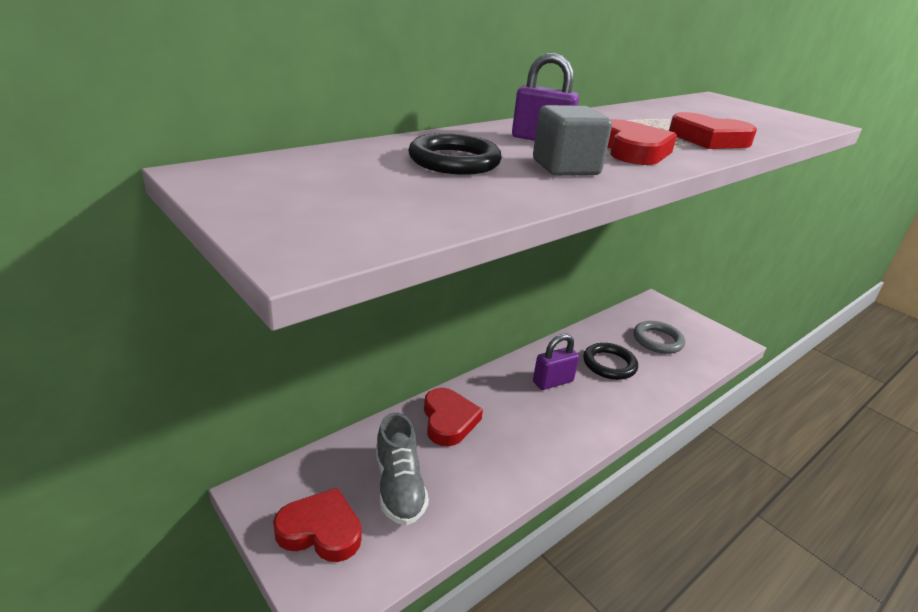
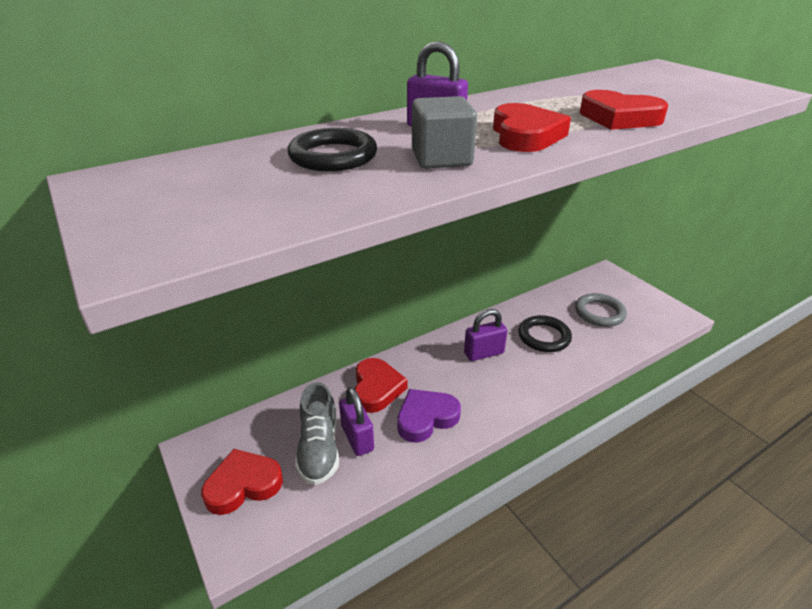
camera: 10 degrees right, 5 degrees up
(320, 530) = (243, 485): red heart -> red heart turned 45 degrees counterclockwise
(439, 473) = (357, 438): none -> purple padlock
(508, 449) = (426, 418): none -> purple heart

